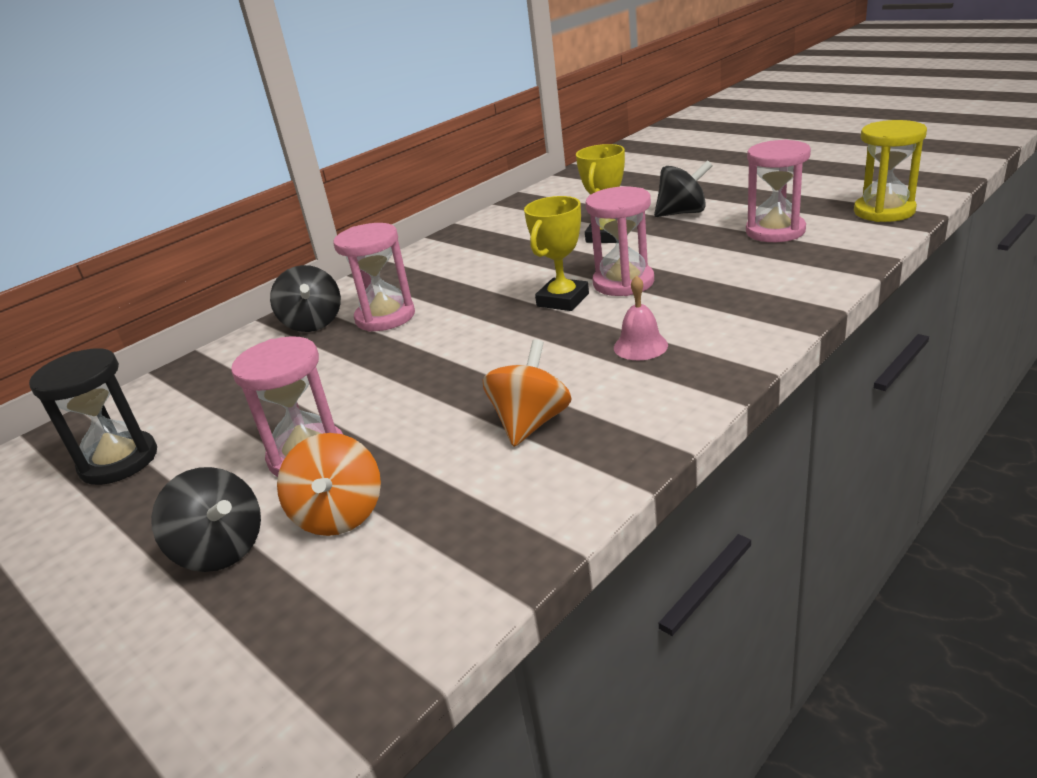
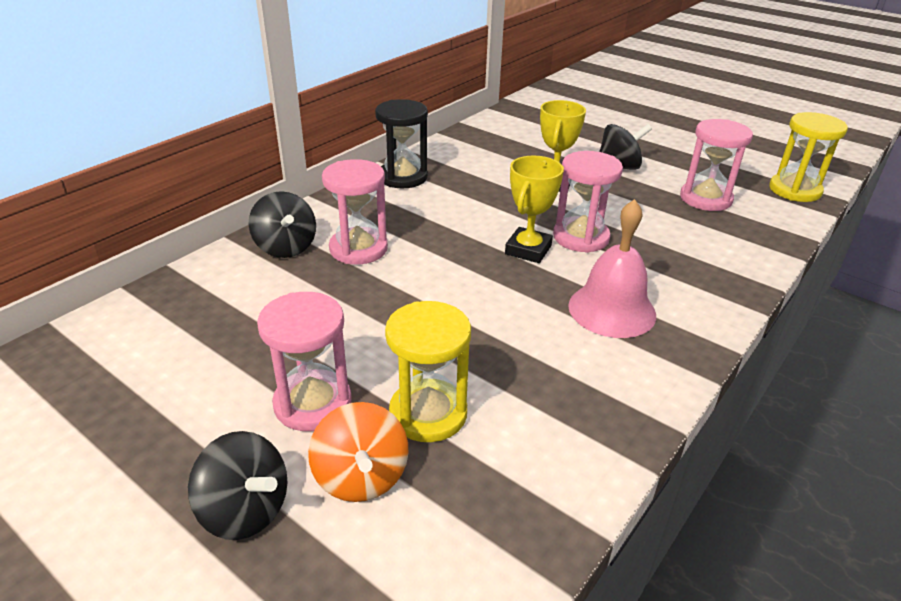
camera: 10 degrees left, 5 degrees up
(119, 461) = (111, 393): black hourglass -> black hourglass (403, 177)
(420, 455) = (428, 413): none -> yellow hourglass
(530, 423) = (527, 386): orange spinning top -> none
(640, 346) = (612, 310): pink bell -> pink bell, size x1.76

